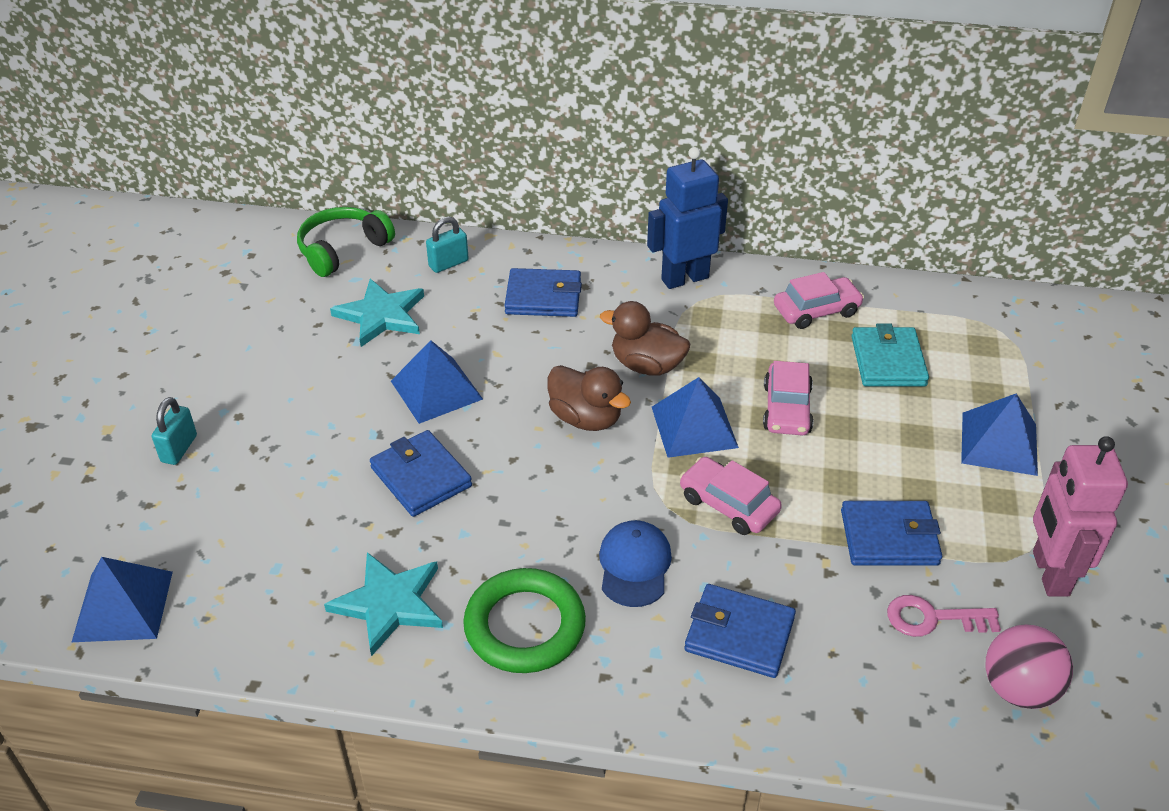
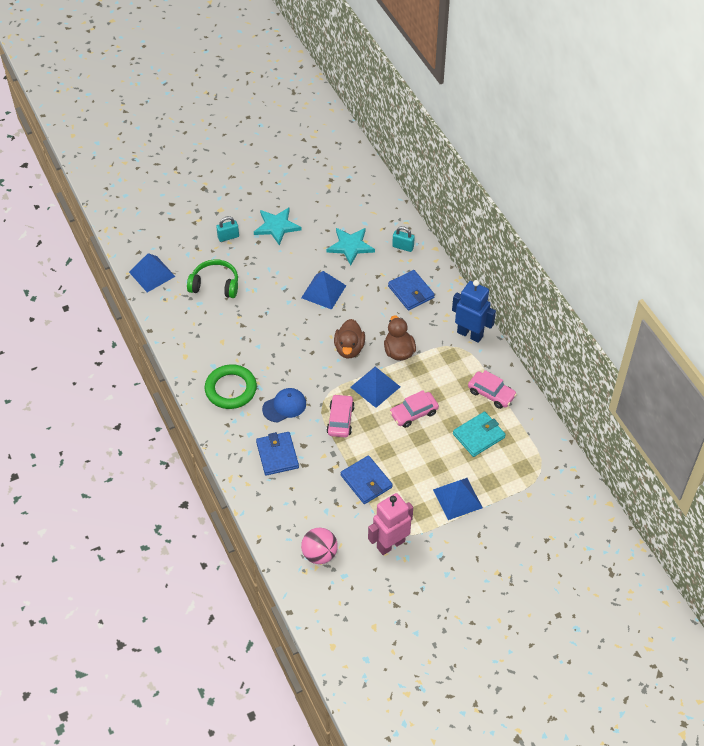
camera: 55 degrees right, 10 degrees up
(343, 250) = (379, 206): green headphones -> green headphones (215, 285)
(389, 604) = (209, 345): turquoise star -> turquoise star (276, 226)
(421, 477) = (274, 316): blue wallet -> none
(933, 618) = (334, 513): pink key -> none

